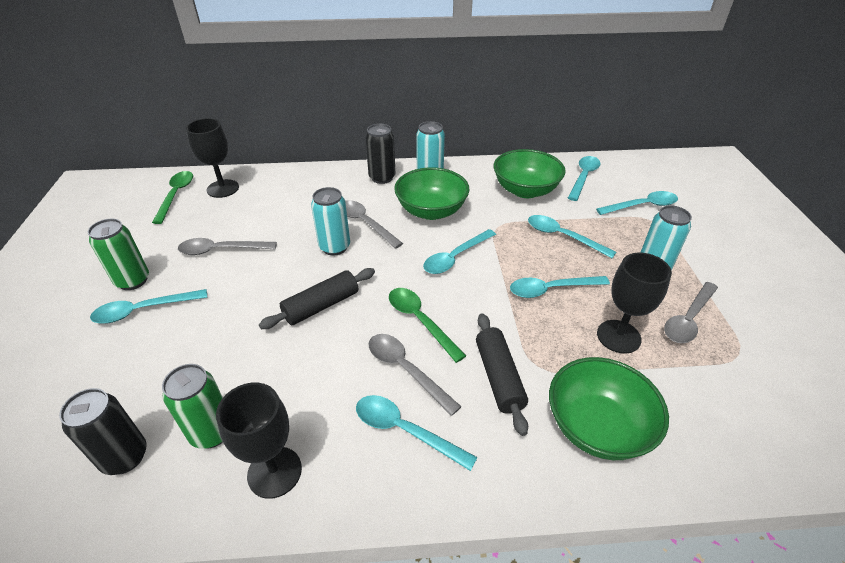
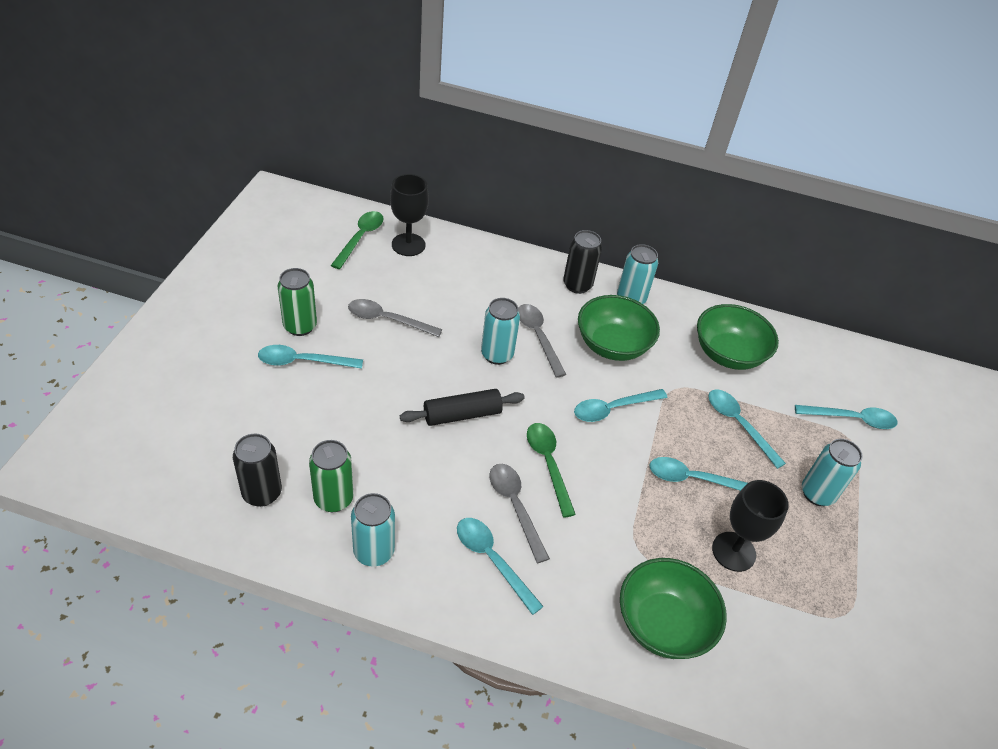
camera: 15 degrees right, 5 degrees up
(274, 472) = (374, 552): black goblet -> turquoise can
(499, 377) = (596, 546): black rolling pin -> none
(583, 177) = (805, 359): turquoise spoon -> none
(688, 319) = (817, 561): grey spoon -> none

